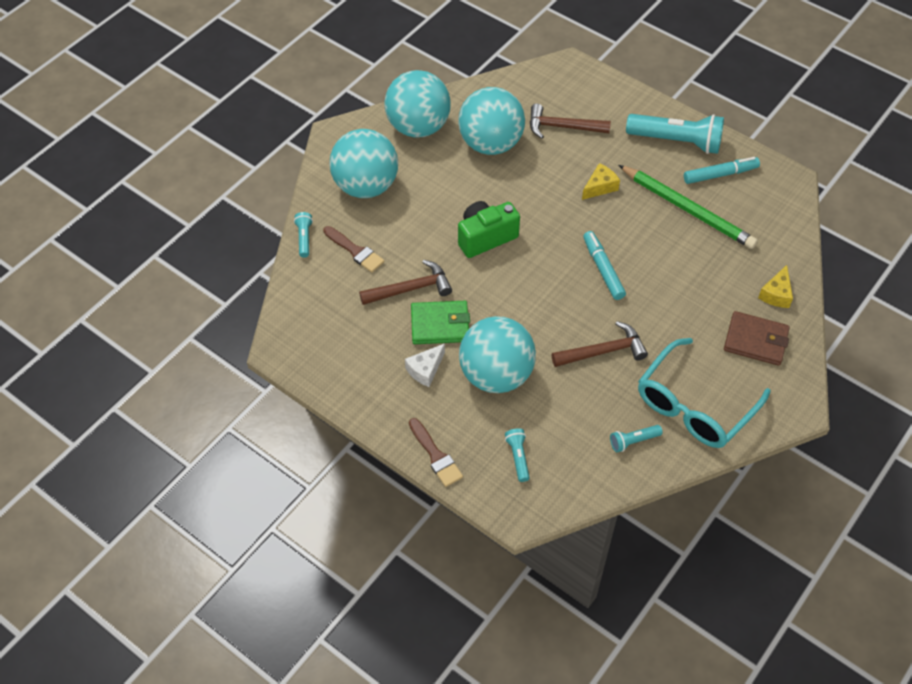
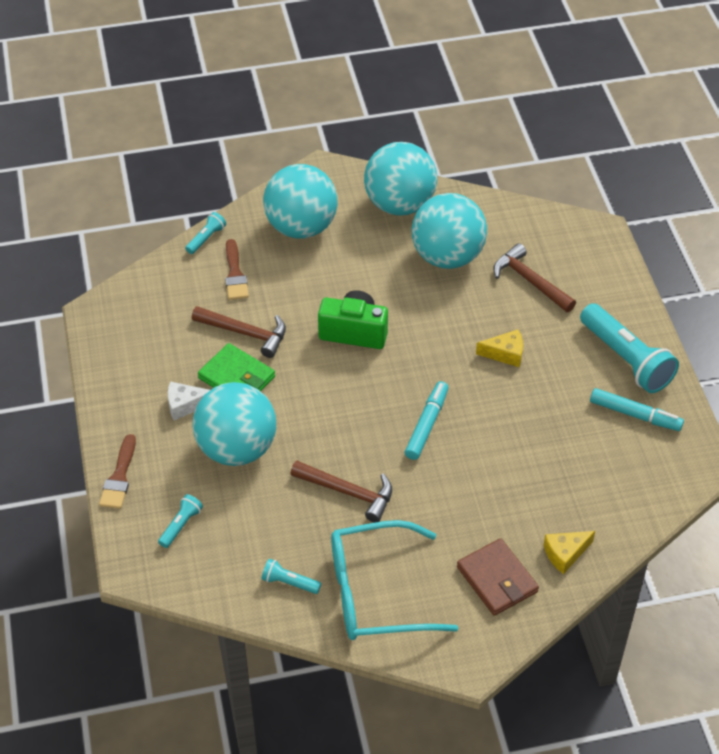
camera: 40 degrees right, 5 degrees down
(687, 209) = (566, 425): green pencil -> none

